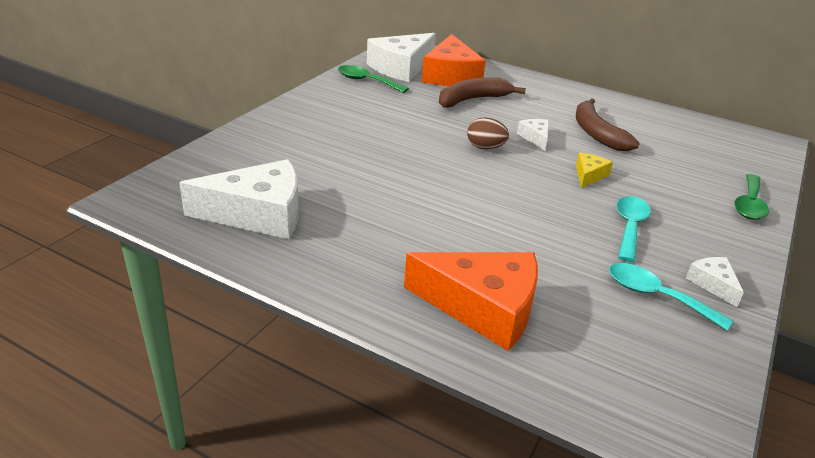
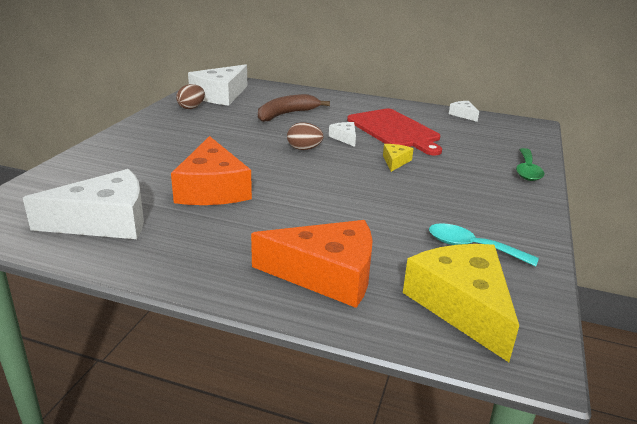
camera: 10 degrees left, 5 degrees down
(366, 81) = (191, 107): green spoon -> brown egg
(451, 75) = (264, 98): orange cheese -> orange cheese (212, 189)
(596, 133) = (394, 130): brown banana -> red cutting board
(628, 365) = (462, 305): none -> yellow cheese
(629, 227) = (437, 197): turquoise spoon -> none
(713, 284) = (514, 232): white cheese -> white cheese (463, 115)

